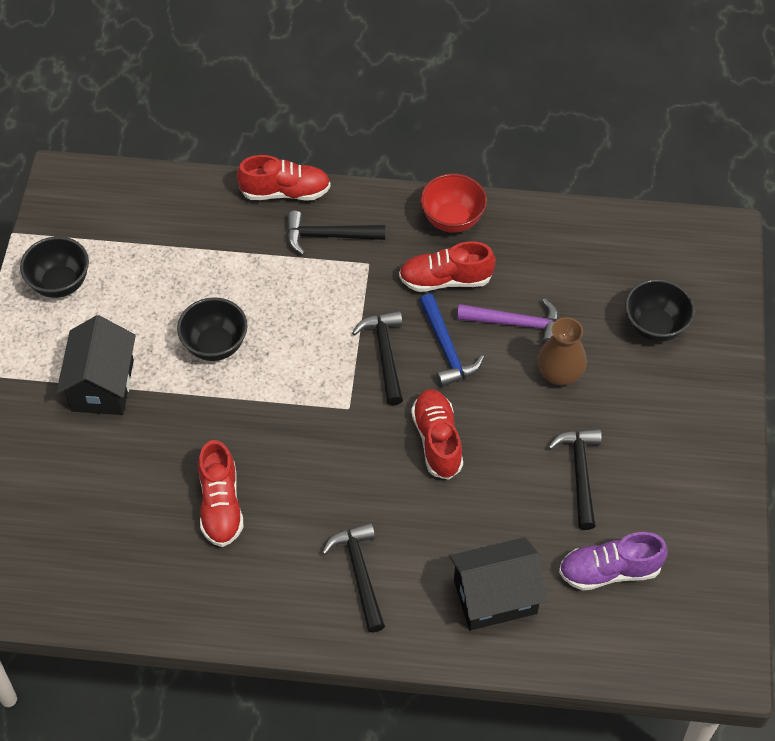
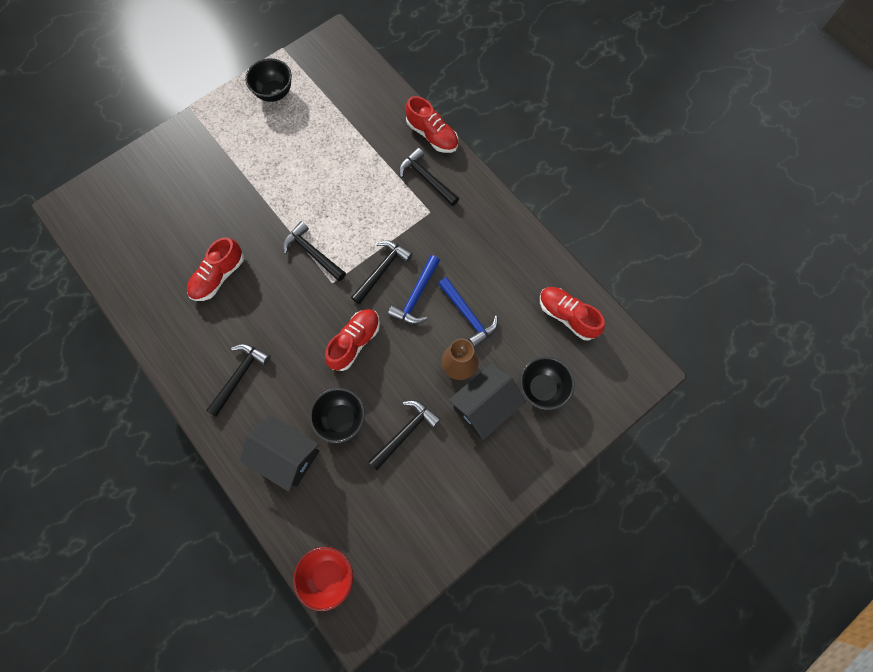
camera: 45 degrees right, 15 degrees up
(103, 385) = (236, 163): black house -> black house (484, 406)
(215, 345) = (307, 189): black bowl -> black bowl (341, 419)
(294, 399) = (312, 253): none -> black hammer
(445, 280) = (459, 257): red shoe -> red shoe (567, 316)
(452, 220) = (501, 226): red bowl -> red bowl (328, 575)
(516, 323) = (468, 315): purple hammer -> blue hammer
(609, 571) = (358, 502): purple shoe -> none

